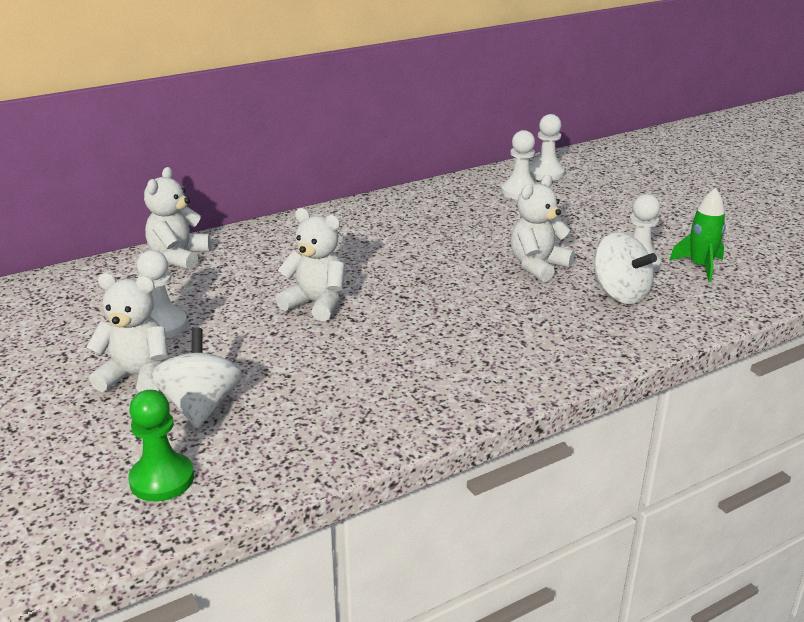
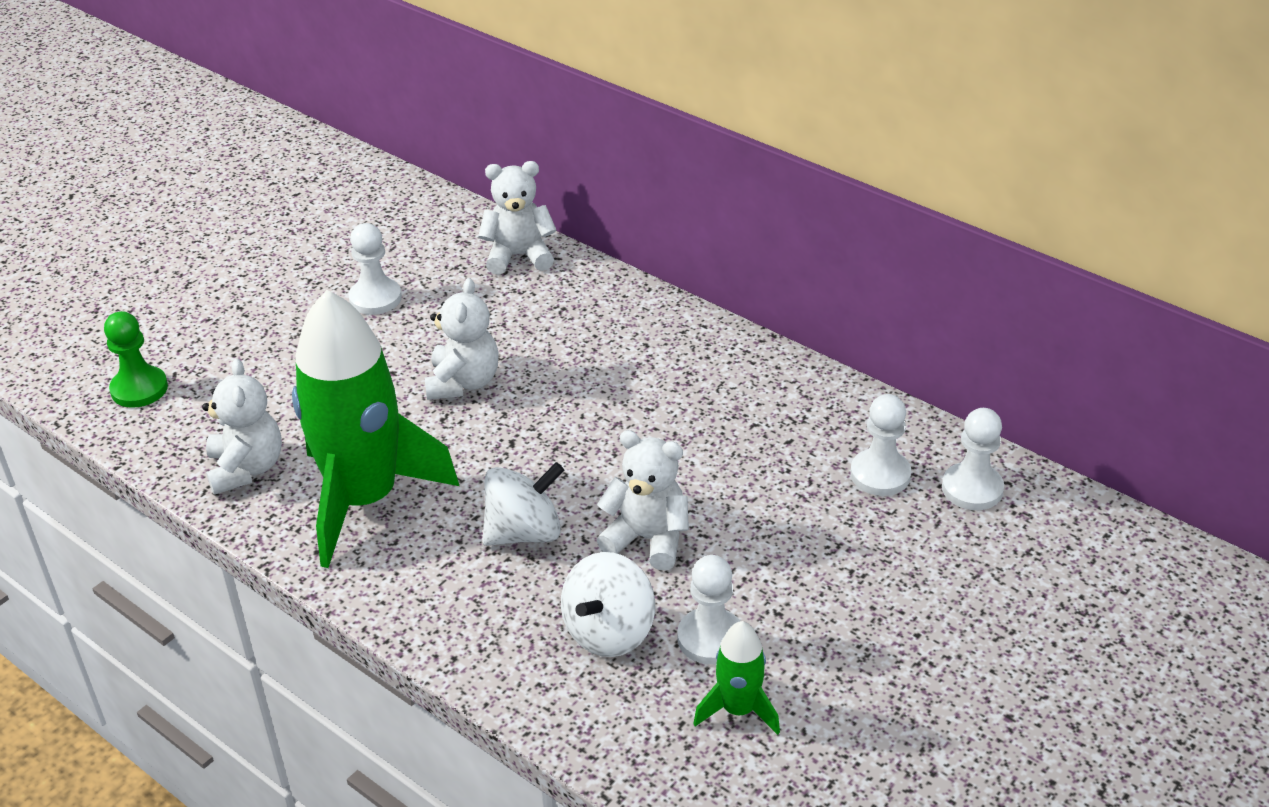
camera: 70 degrees right, 10 degrees up
(137, 376) = (283, 318): white teddy bear -> white teddy bear (246, 468)
(201, 406) = (248, 372): white spinning top -> white spinning top (524, 532)
(428, 368) = (364, 500): none -> green rocket

